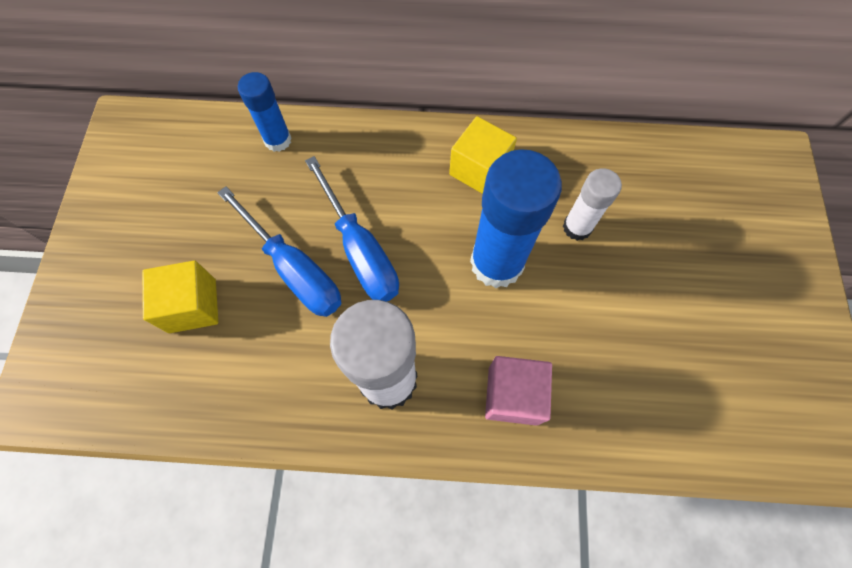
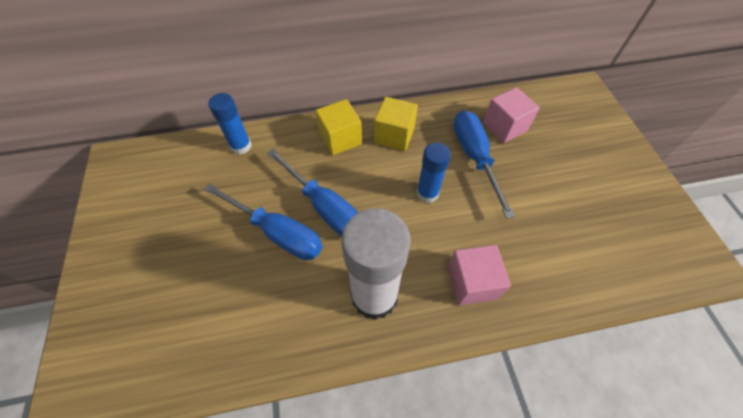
camera: 15 degrees left, 10 degrees down
(192, 305) = (200, 279): yellow cube -> yellow cube (340, 139)
(496, 263) = (427, 193): blue glue stick -> blue glue stick, size x0.56
(577, 227) = (474, 157): white glue stick -> blue screwdriver
(636, 191) = (504, 127): none -> pink cube

